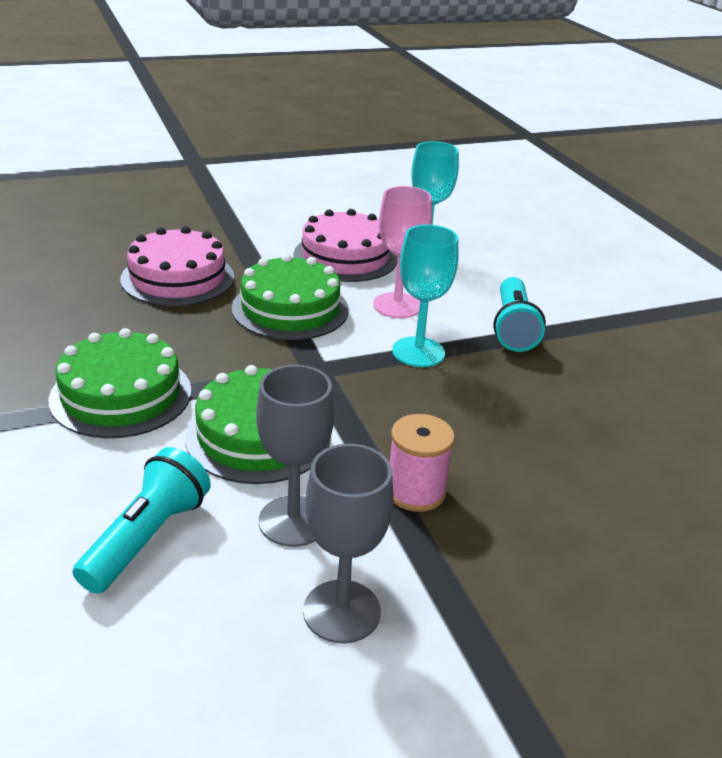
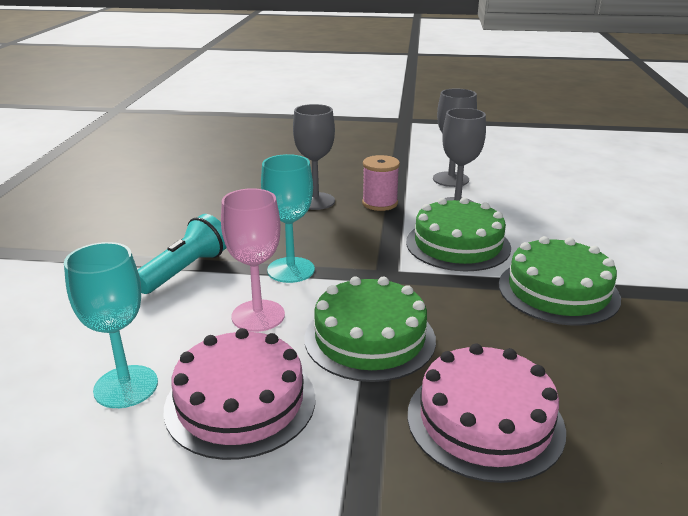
camera: 150 degrees left, 5 degrees down
(147, 537) = (540, 216): turquoise flashlight -> none
(509, 467) = (315, 201): none -> grey goblet

